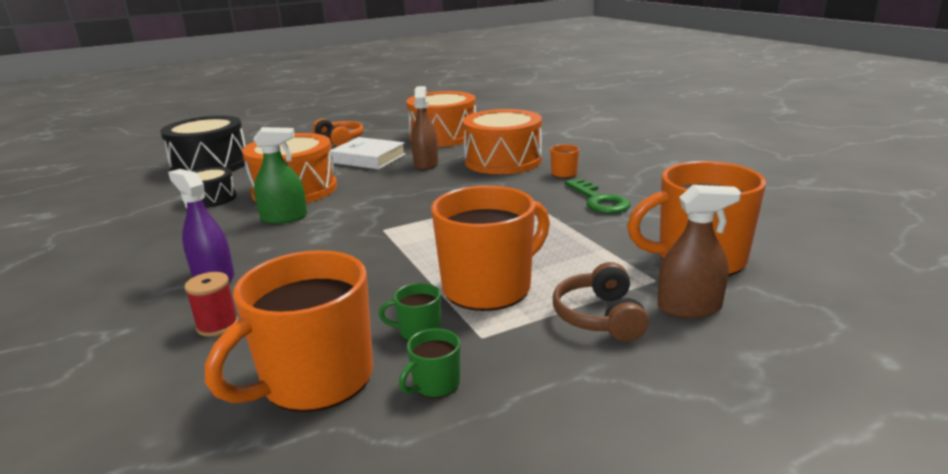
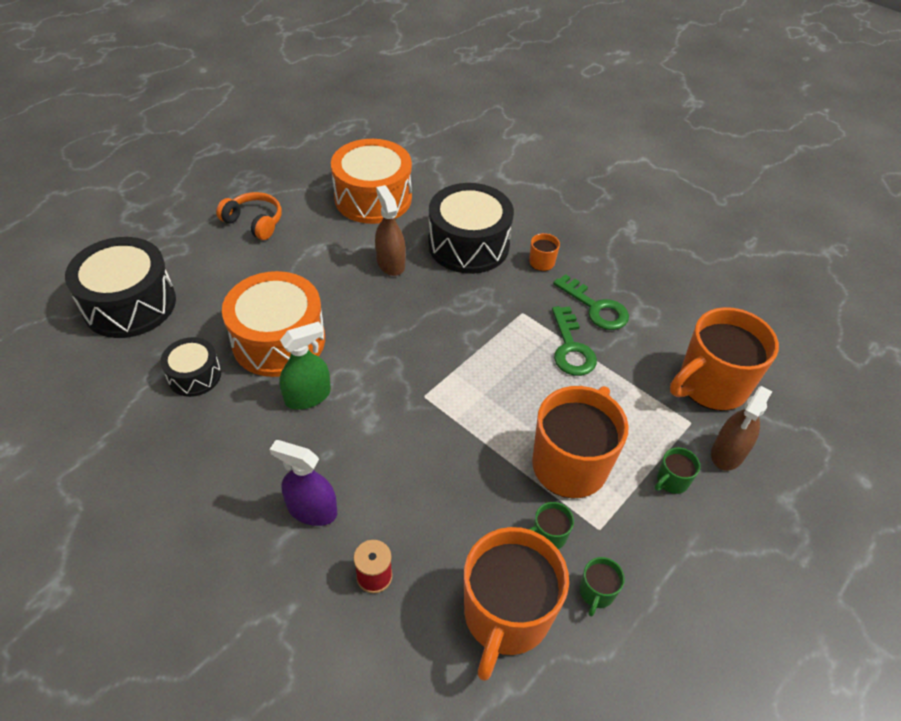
camera: 25 degrees left, 25 degrees up
(368, 158) = (318, 260): white book -> none
(503, 161) = (468, 245): orange drum -> black drum
(553, 219) = (571, 348): none -> green key
(600, 317) = (671, 481): brown headphones -> green mug
(689, 307) = (728, 453): brown spray bottle -> brown spray bottle turned 150 degrees clockwise

